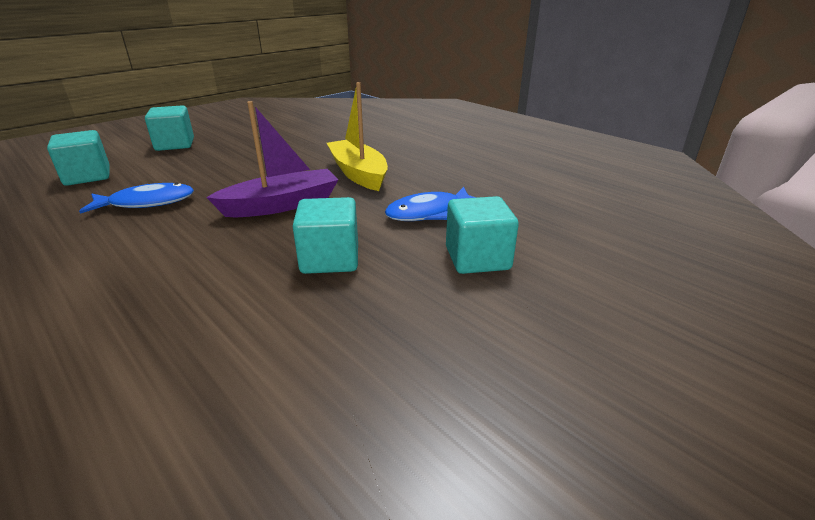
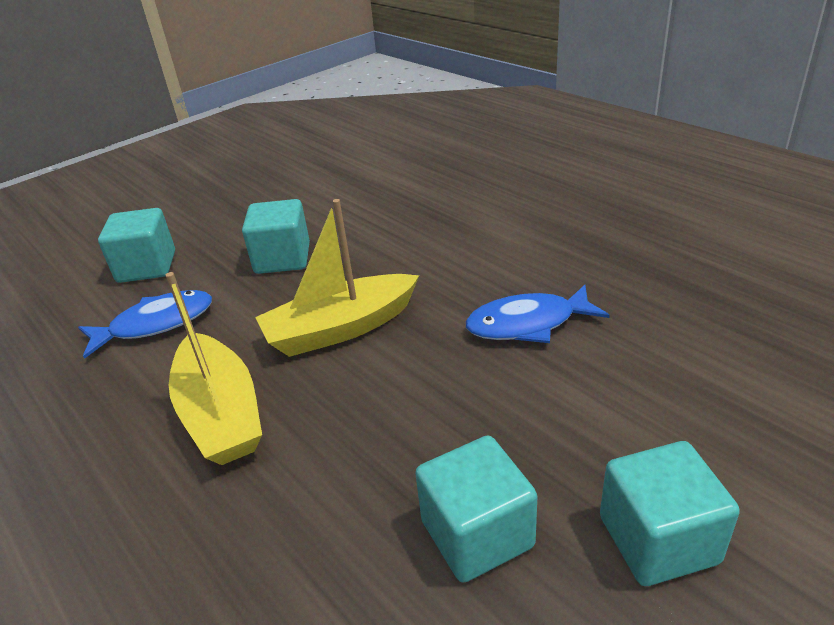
camera: 175 degrees left, 5 degrees up
(87, 176) = (699, 384): turquoise cube -> turquoise cube (477, 534)
(281, 205) = (340, 328): purple boat -> yellow boat

